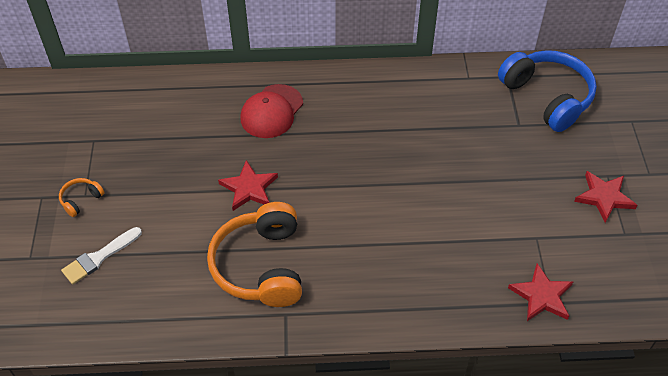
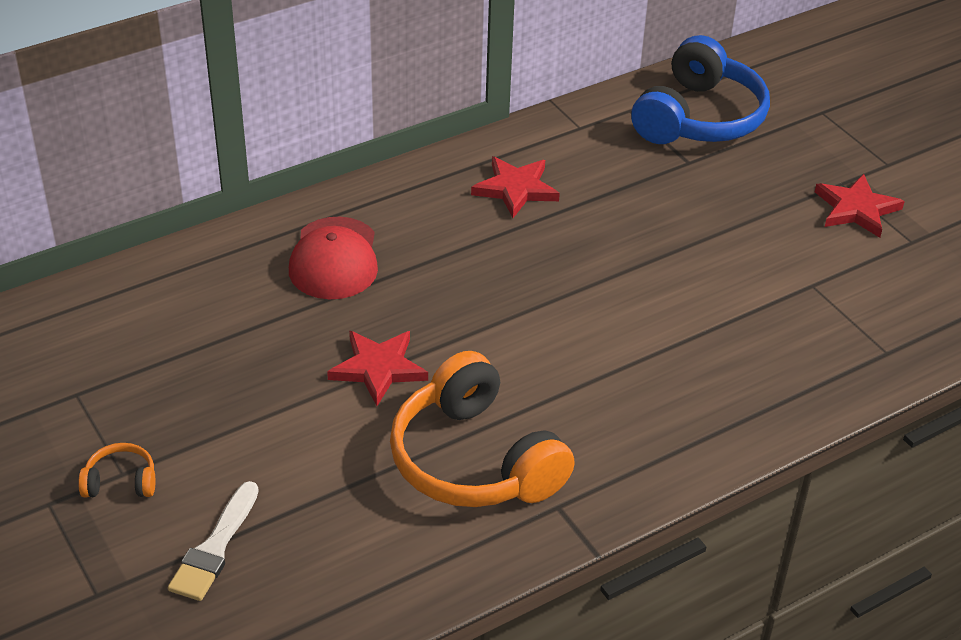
camera: 30 degrees left, 10 degrees down
(81, 200) = (121, 482): orange headphones -> orange headphones turned 75 degrees clockwise
(541, 296) = (870, 349): red star -> red star (515, 189)
(547, 97) = (699, 118): blue headphones -> blue headphones turned 90 degrees clockwise

